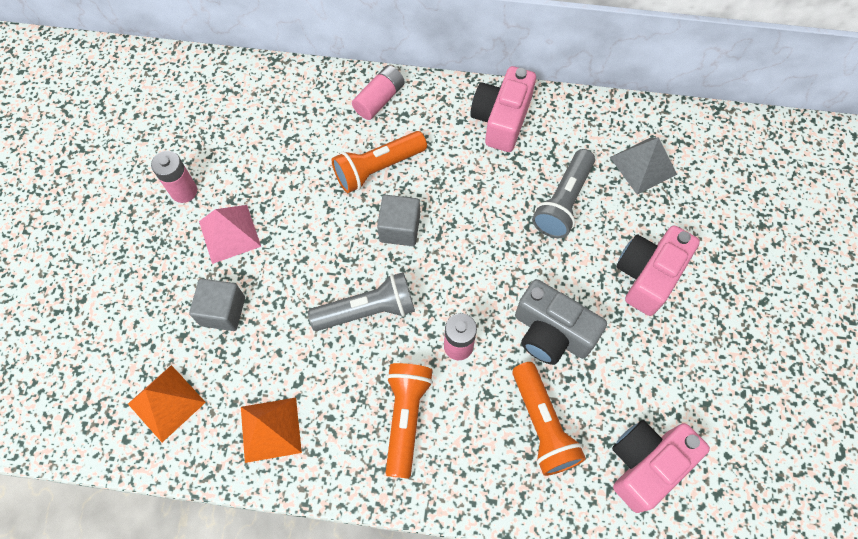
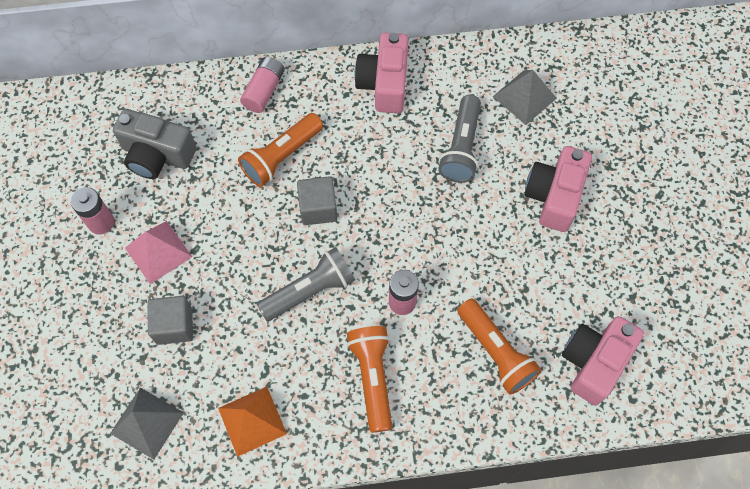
camera: 15 degrees left, 0 degrees up
(166, 402) = (147, 422): orange pyramid -> grey pyramid
(551, 333) = (482, 269): grey camera -> grey camera (157, 155)

